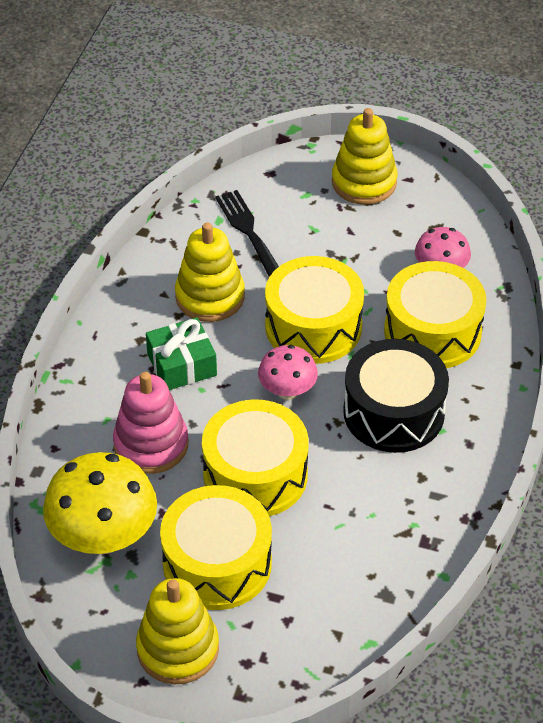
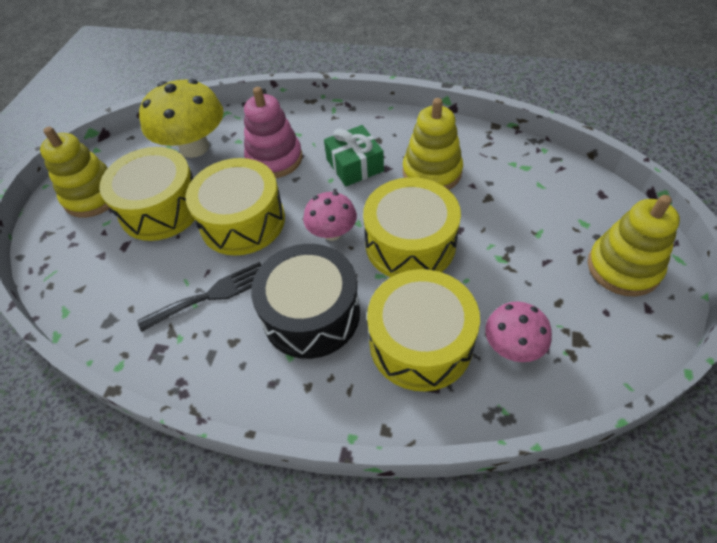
camera: 90 degrees right, 5 degrees up
(248, 231) = (518, 187): black fork -> black fork (211, 295)

